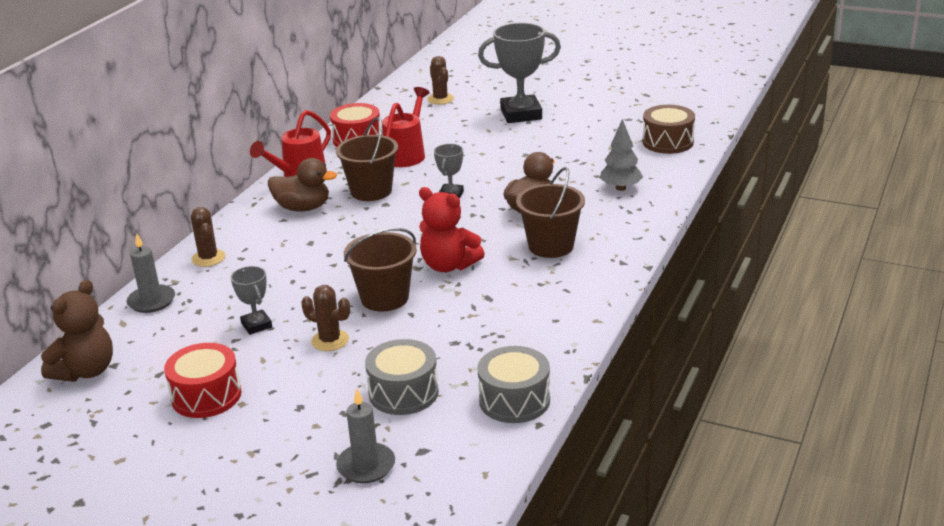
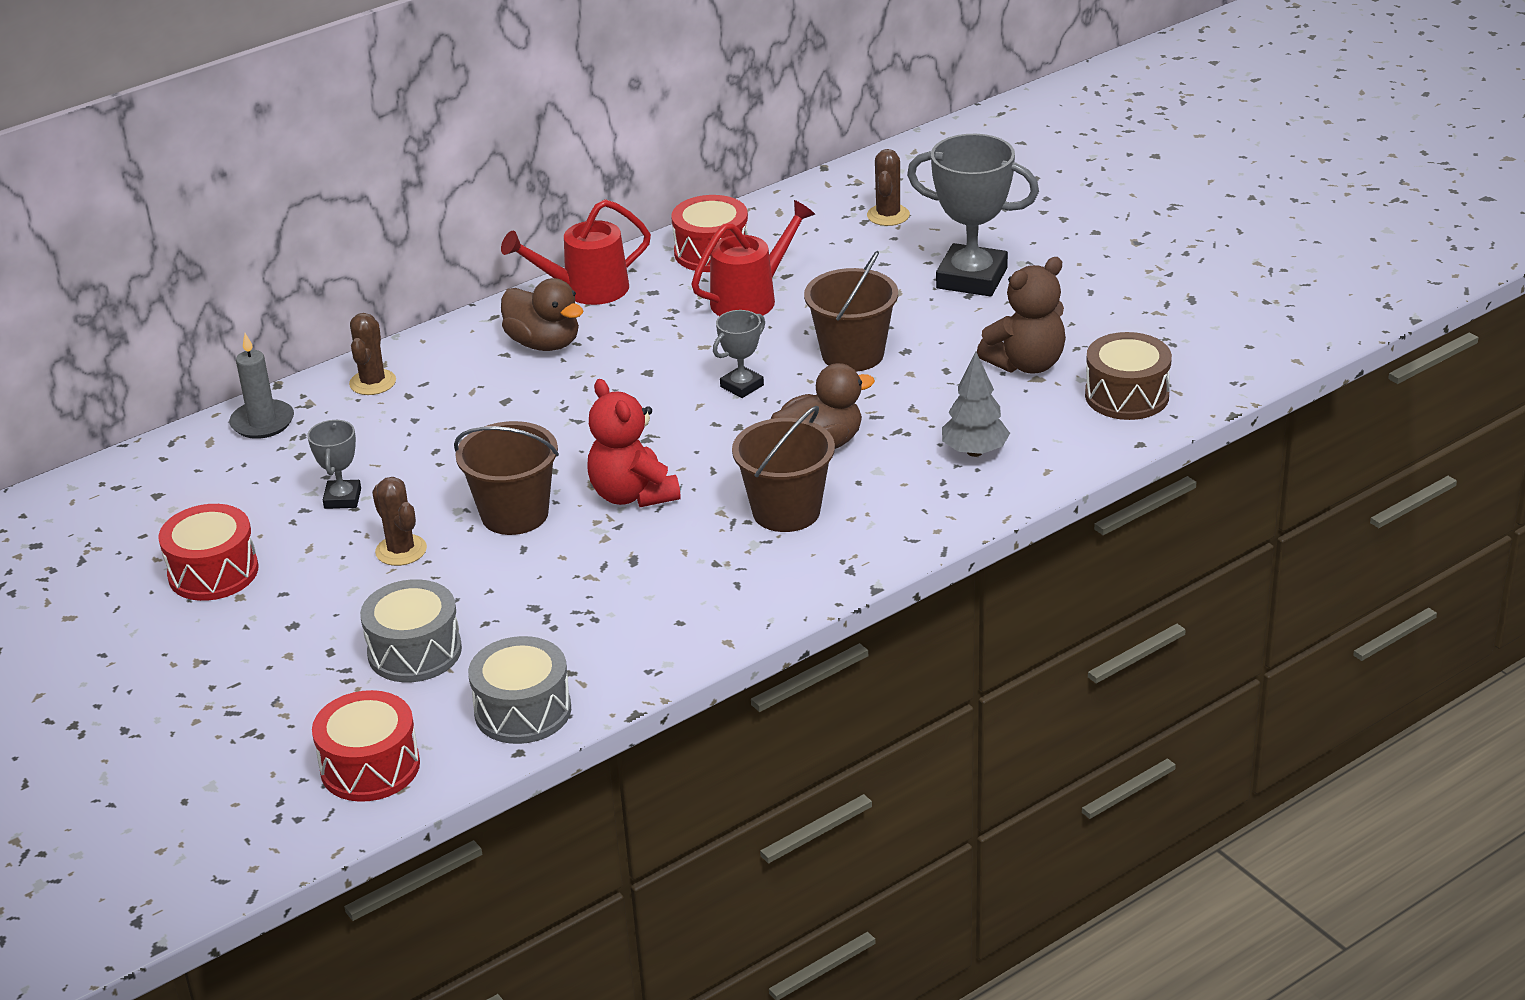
camera: 30 degrees right, 5 degrees up
(86, 371) = (123, 492): brown teddy bear -> brown teddy bear (1026, 364)
(366, 466) = (293, 726): grey candle -> none
(371, 191) = (649, 345): brown bucket -> brown bucket (852, 354)
(449, 470) = (370, 767): none -> red drum

